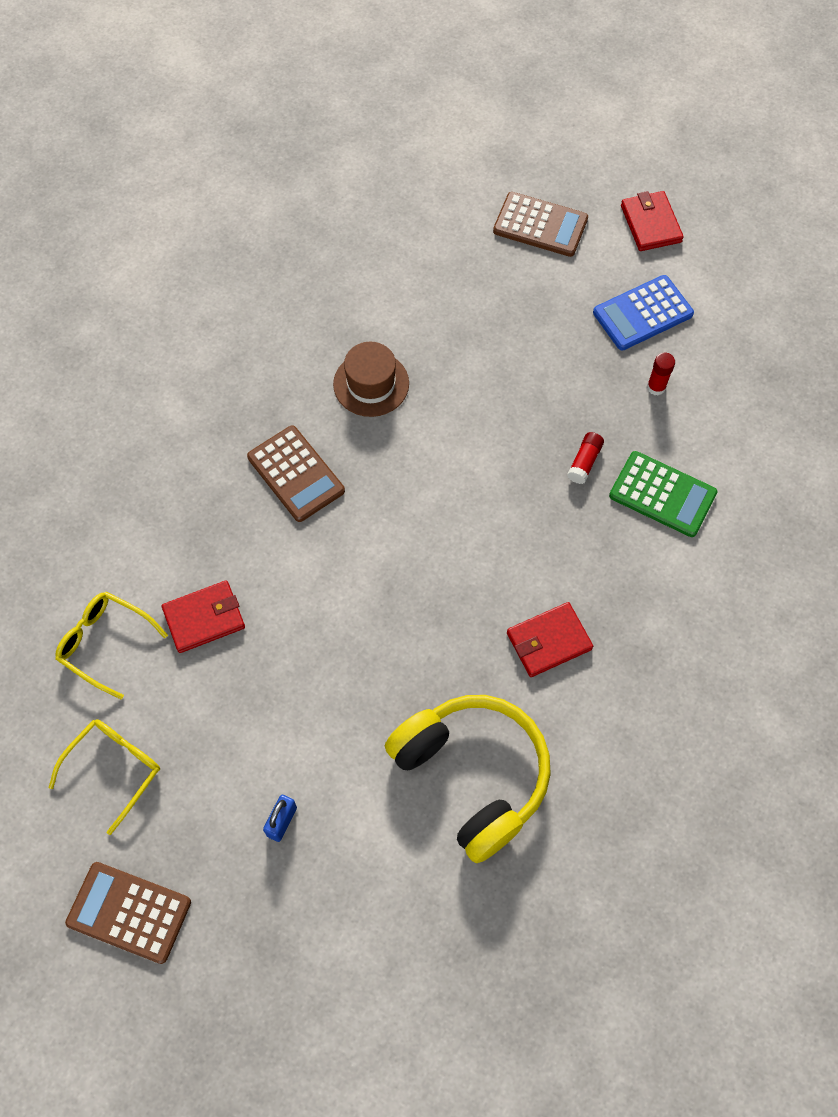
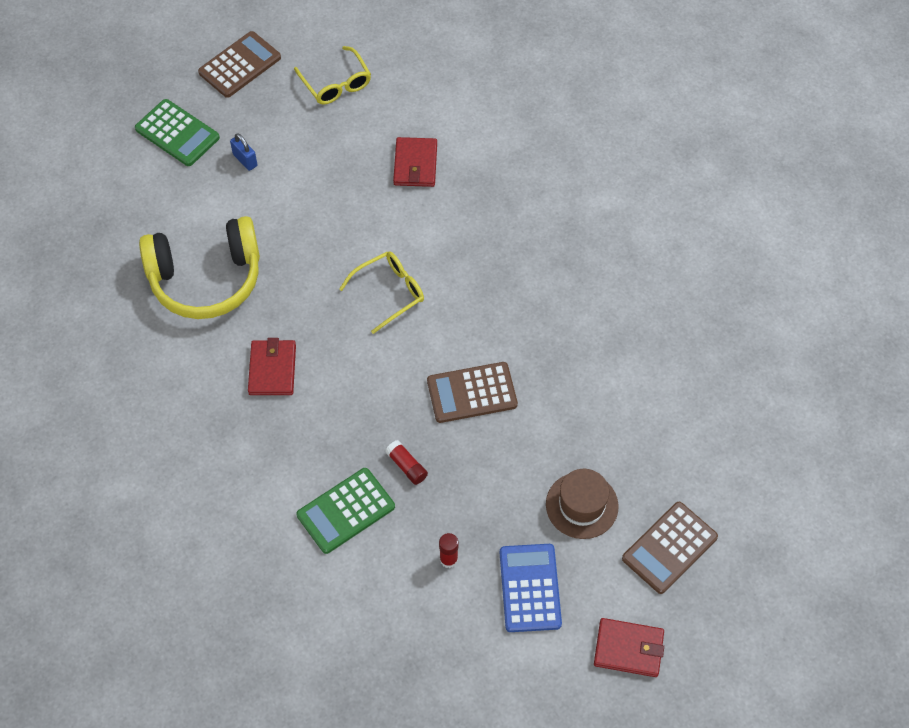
camera: 115 degrees right, 5 degrees down
(106, 643) = (428, 104): yellow glasses -> yellow glasses (389, 293)
(276, 934) = (177, 133): none -> green calculator
(296, 474) = (503, 260): brown calculator -> brown calculator (472, 393)
(371, 384) = (561, 341): brown hat -> brown hat (582, 505)

